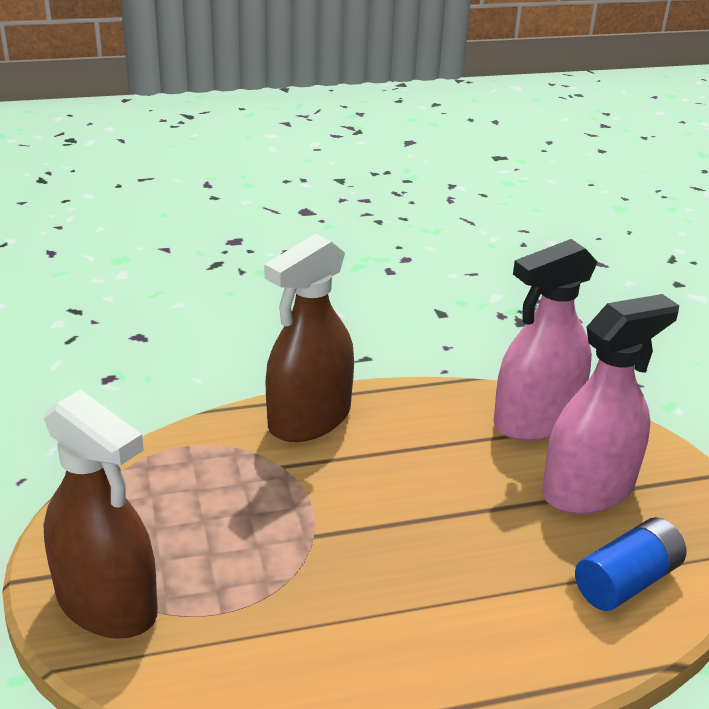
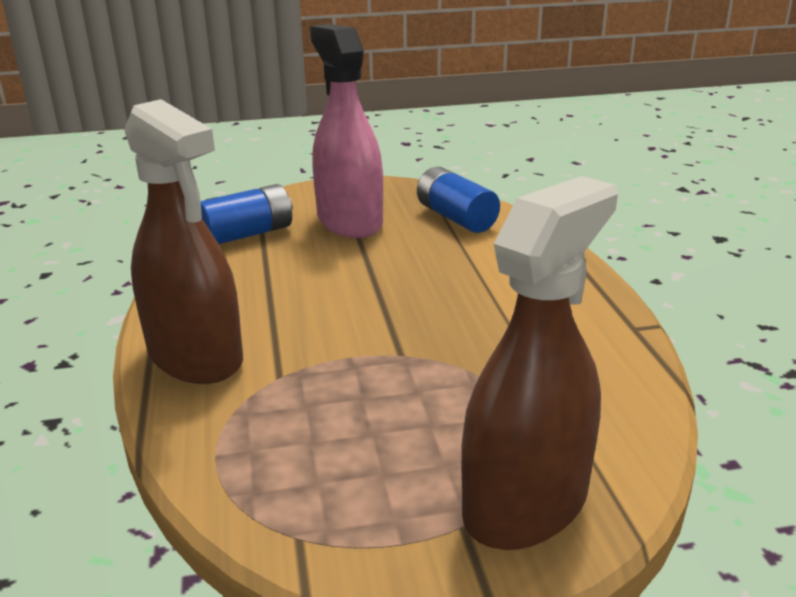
camera: 85 degrees left, 5 degrees down
(536, 421) = (247, 234): pink spray bottle -> blue battery

